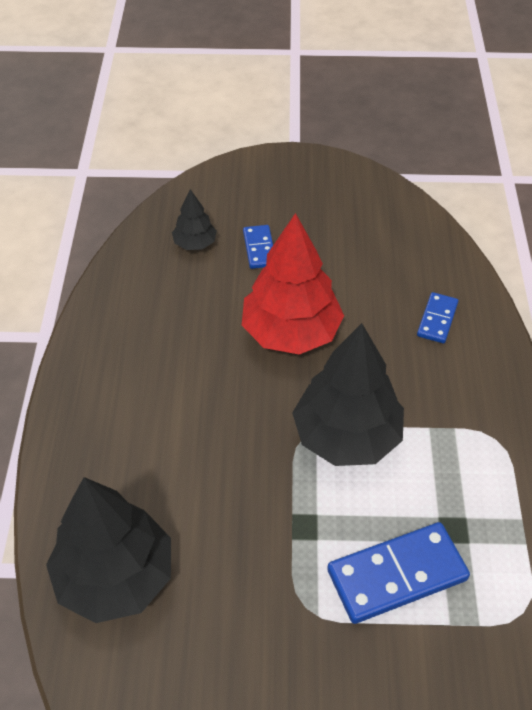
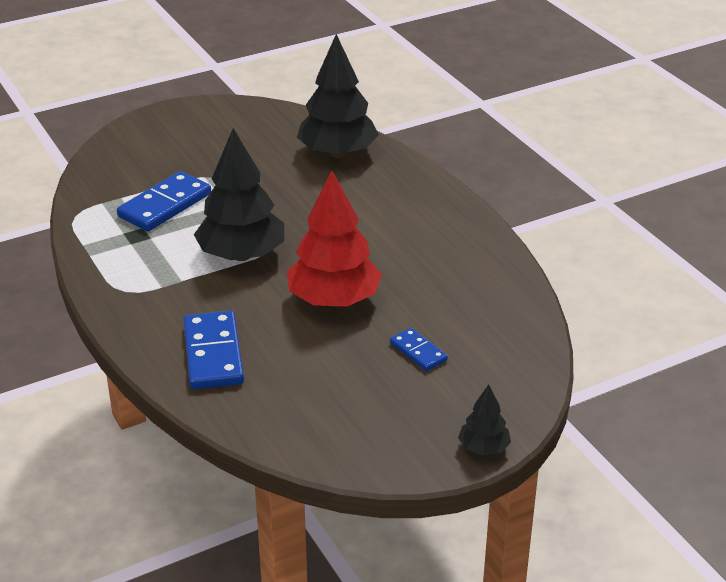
camera: 150 degrees right, 15 degrees down
(195, 243) = (480, 334): black tree -> black tree (483, 448)
(437, 319) = (213, 354): blue domino -> blue domino, size x1.81

